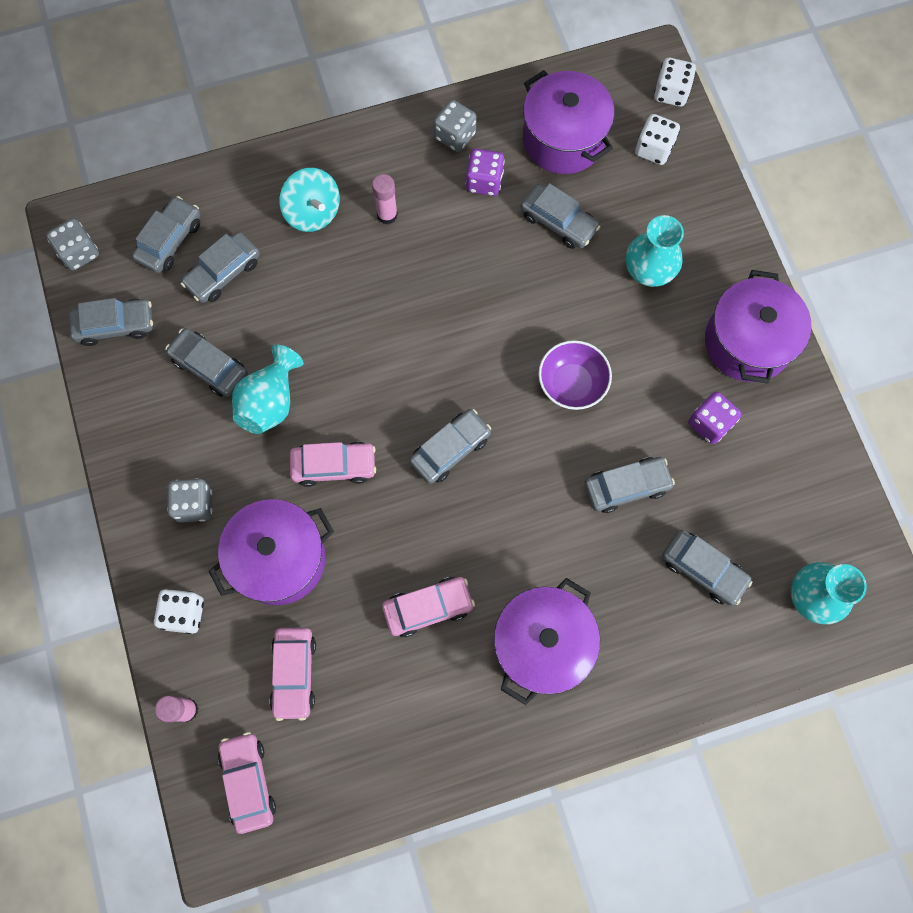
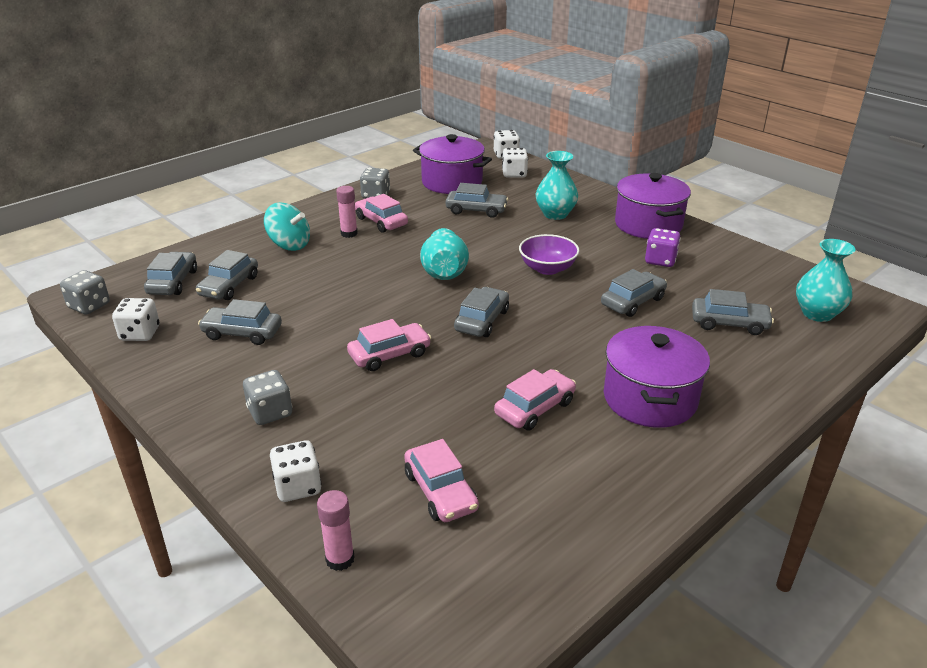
camera: 25 degrees left, 40 degrees down
(115, 325) = (140, 334): grey car -> white dice
(248, 781) = (446, 593): pink car -> pink car (381, 221)
(270, 401) = (309, 337): turquoise vase -> turquoise vase (444, 272)
(279, 559) = (375, 421): purple pot -> none
(484, 181) = (411, 207): purple dice -> none

